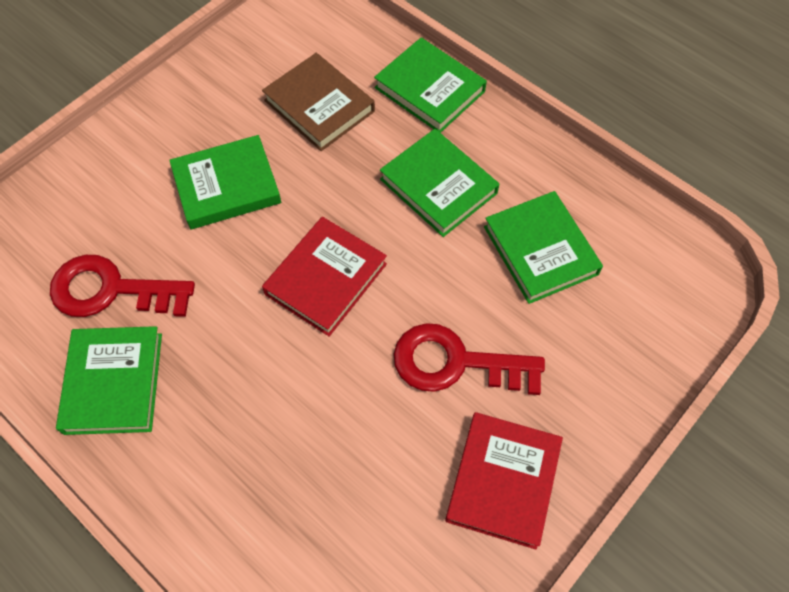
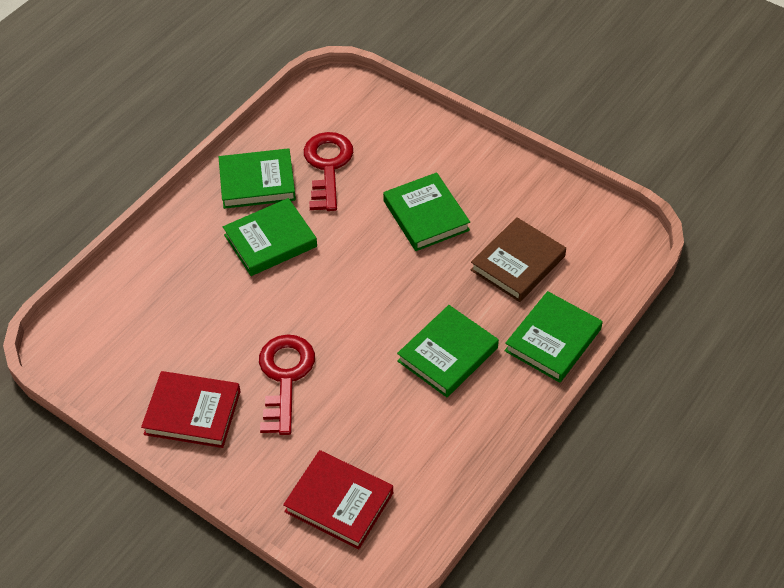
camera: 85 degrees right, 10 degrees down
(326, 279) = (349, 288): red book -> red book (339, 502)
(540, 250) = (393, 431): green book -> green book (270, 241)

